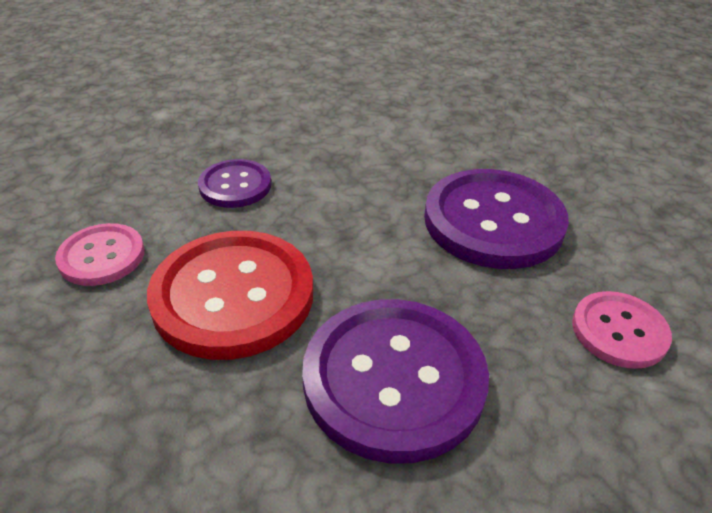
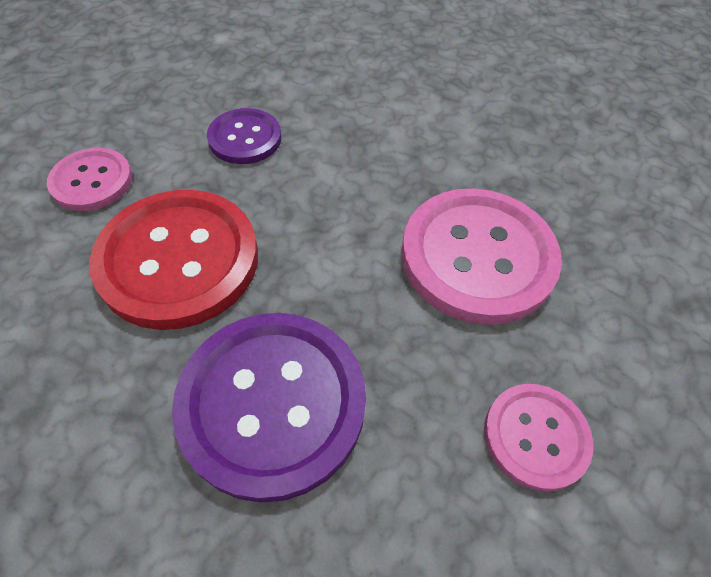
camera: 20 degrees right, 15 degrees up
(493, 221) = (477, 257): purple button -> pink button

